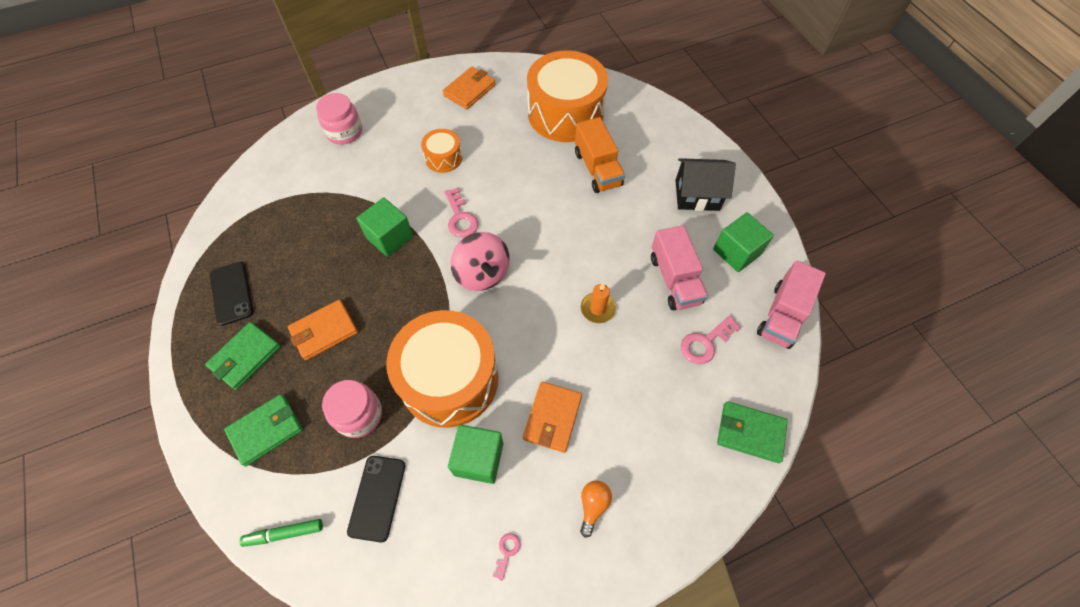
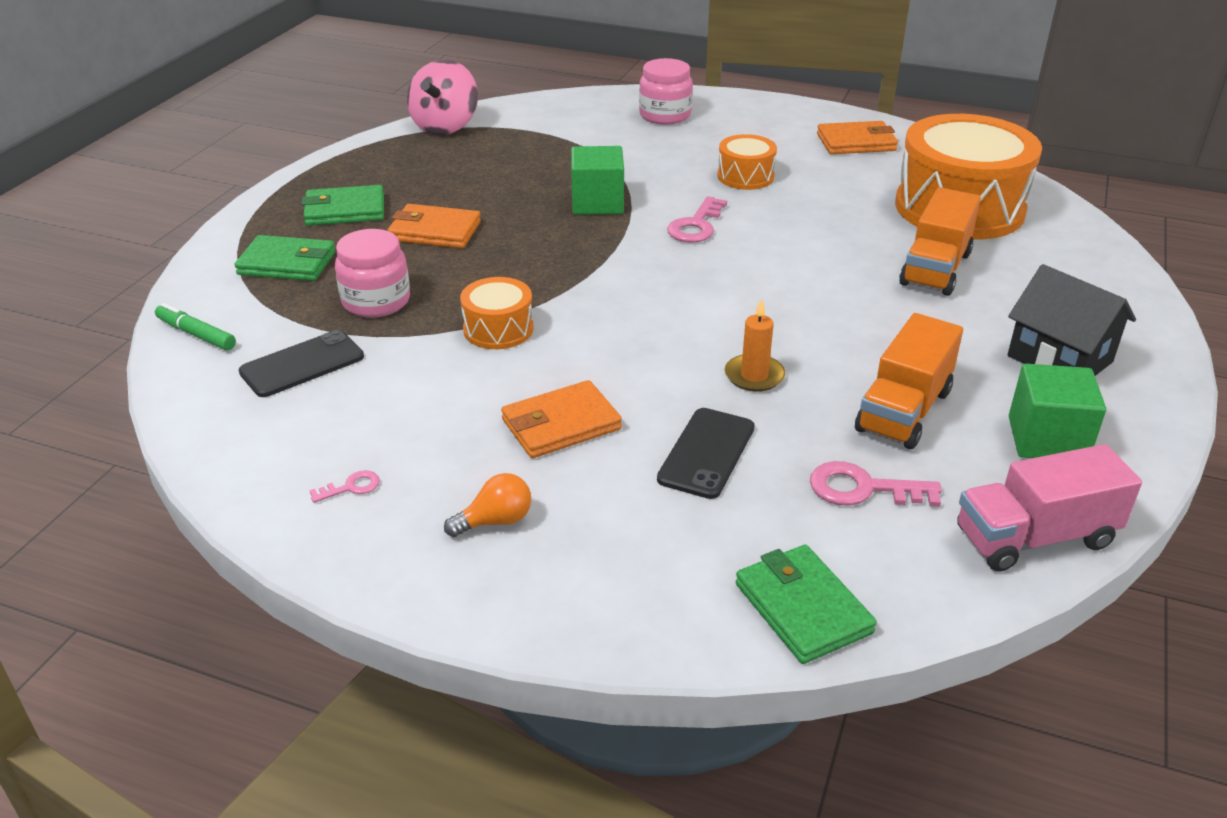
camera: 45 degrees right, 25 degrees down
(232, 293) = (397, 167): black phone -> black phone (707, 453)
(449, 379) = (498, 329): orange drum -> orange drum, size x0.47
(478, 459) = (434, 402): green cube -> none
(482, 274) = (655, 276): pink spinning top -> pink spinning top (445, 126)
(674, 279) = (904, 411): pink truck -> orange truck

